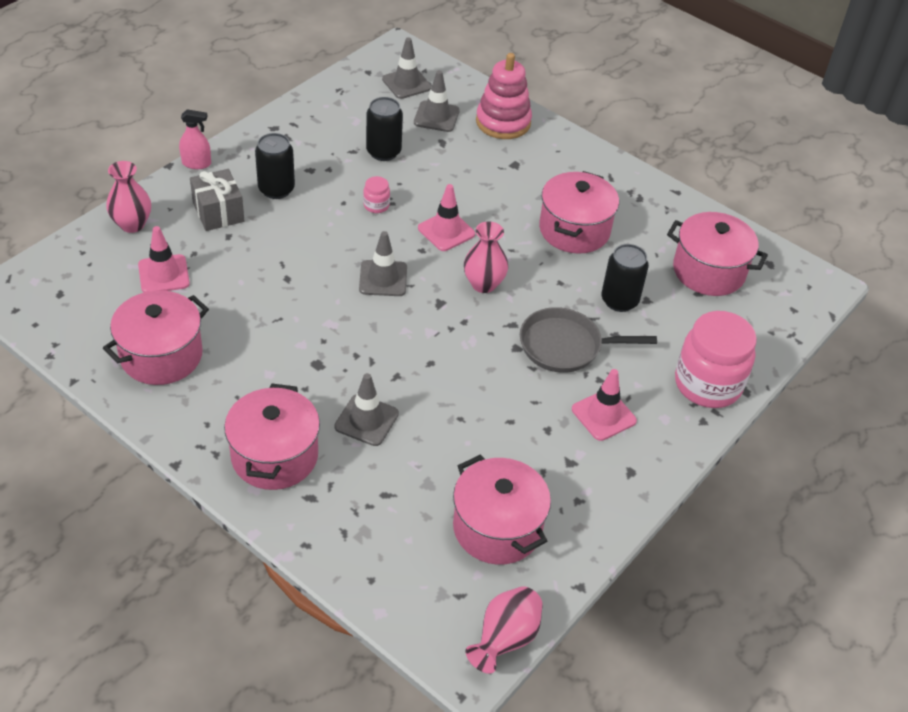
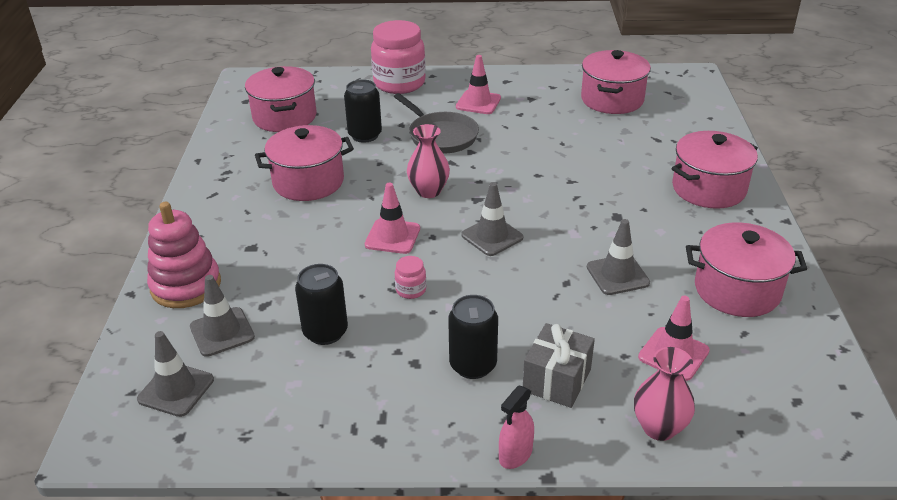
camera: 125 degrees left, 10 degrees down
(196, 163) = (515, 455): pink spray bottle -> pink spray bottle turned 105 degrees counterclockwise
(366, 420) = (623, 172): grey traffic cone -> grey traffic cone (617, 275)
(505, 639) = (665, 72): pink vase -> none

